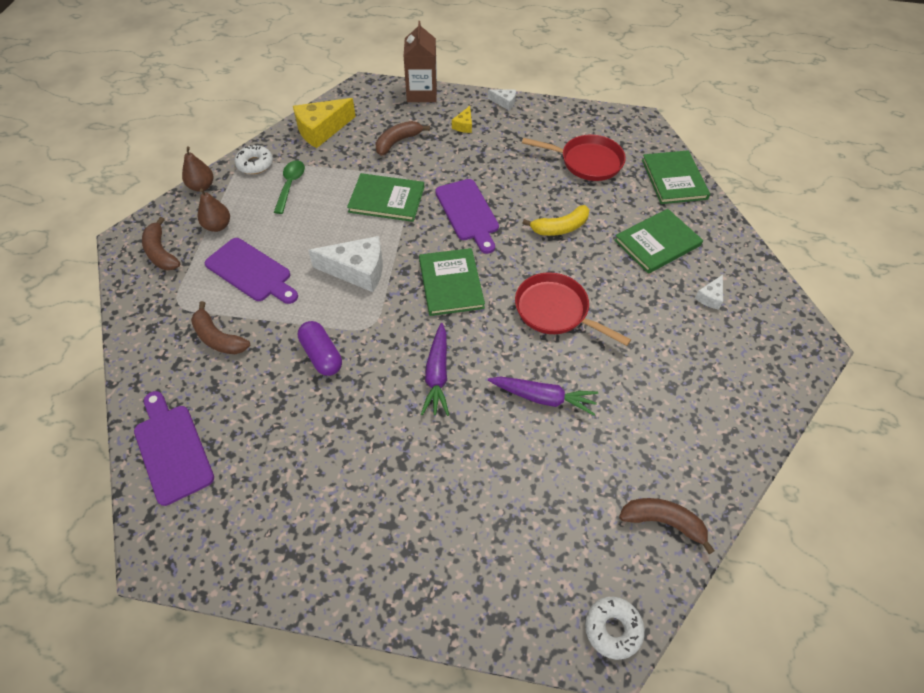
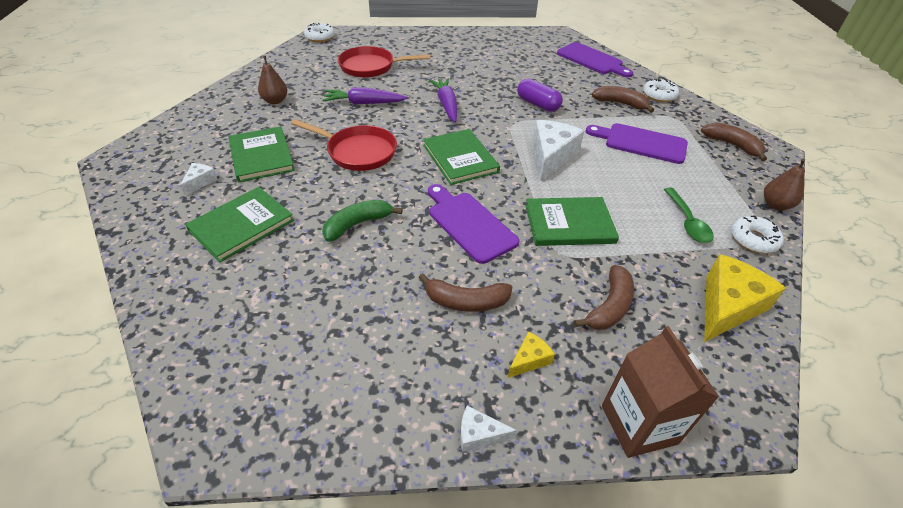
camera: 165 degrees right, 10 degrees down
(155, 345) = (659, 95): none -> white donut
(218, 226) = (712, 172): brown pear -> brown pear (275, 101)
(357, 270) = (551, 156): white cheese -> white cheese turned 120 degrees clockwise
(464, 125) = (529, 359): yellow cheese -> yellow cheese turned 45 degrees clockwise
(560, 228) = (357, 224): yellow banana -> green banana
(587, 162) = (321, 325): red pan -> red pan (371, 67)
(663, 522) = (285, 66): brown banana -> brown banana (466, 301)
(674, 179) = (188, 319): green book -> green book (261, 156)

